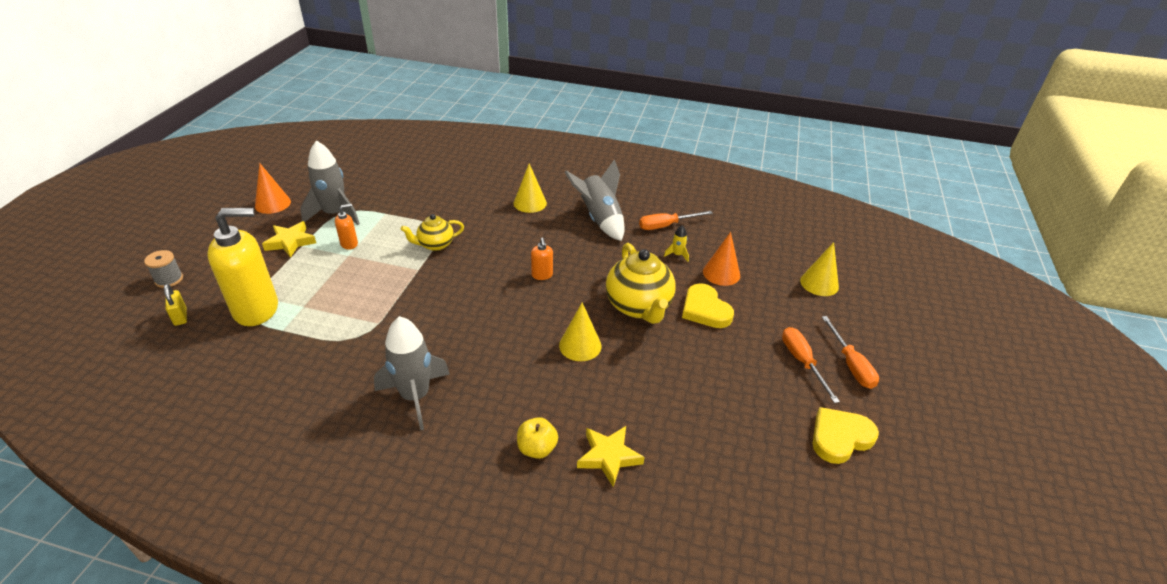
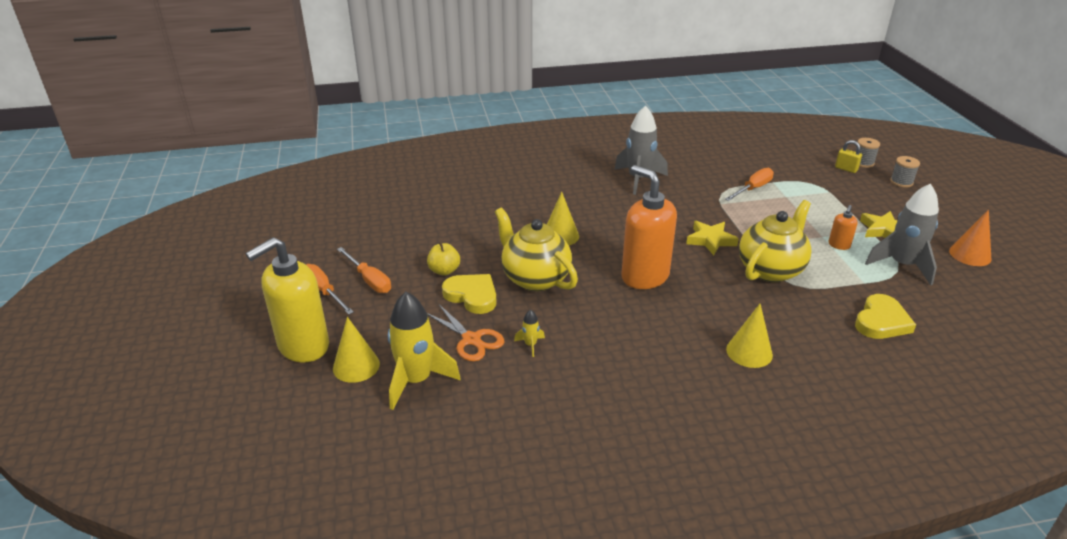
camera: 155 degrees right, 5 degrees down
(146, 318) = (863, 163): none -> grey spool
(257, 309) = (811, 186): yellow soap dispenser -> yellow soap dispenser (303, 346)
(435, 245) = (771, 270): yellow teapot -> yellow teapot, size x1.73
(537, 448) = (539, 180): yellow apple -> yellow apple (444, 271)
(542, 275) = (644, 276): orange soap dispenser -> orange soap dispenser, size x2.33
(600, 219) = (650, 360): grey rocket -> none
(608, 457) = (493, 188): yellow star -> yellow star (710, 240)
(666, 226) = (567, 381): orange screwdriver -> orange screwdriver (753, 189)
(721, 273) = (471, 339): orange cone -> orange scissors
(773, 259) = (416, 380): none -> yellow rocket
(840, 437) = (336, 240): yellow heart -> yellow heart (881, 321)

